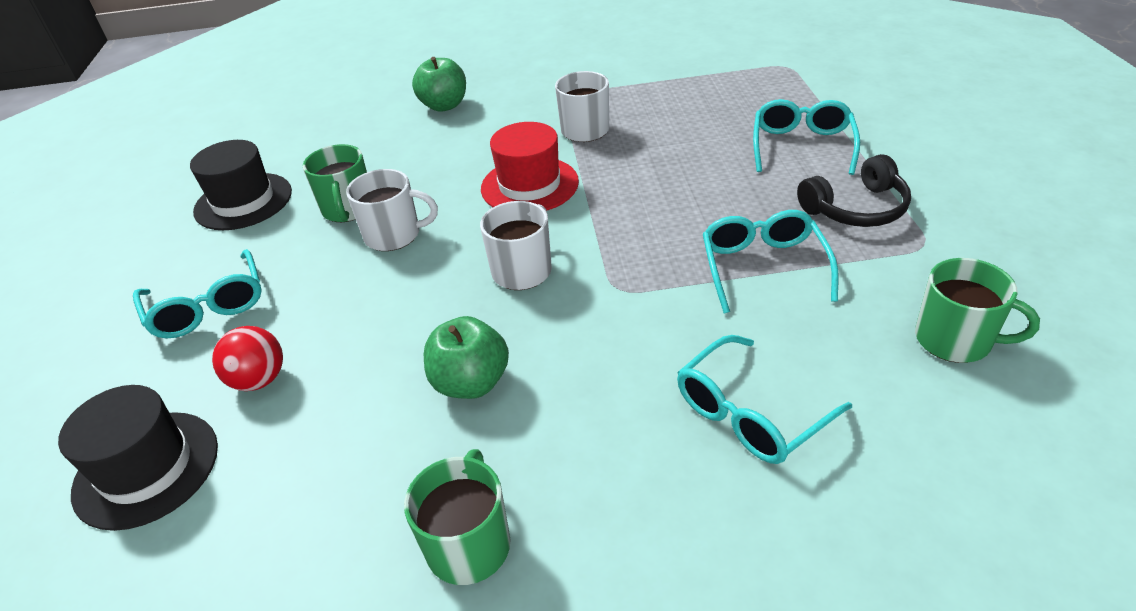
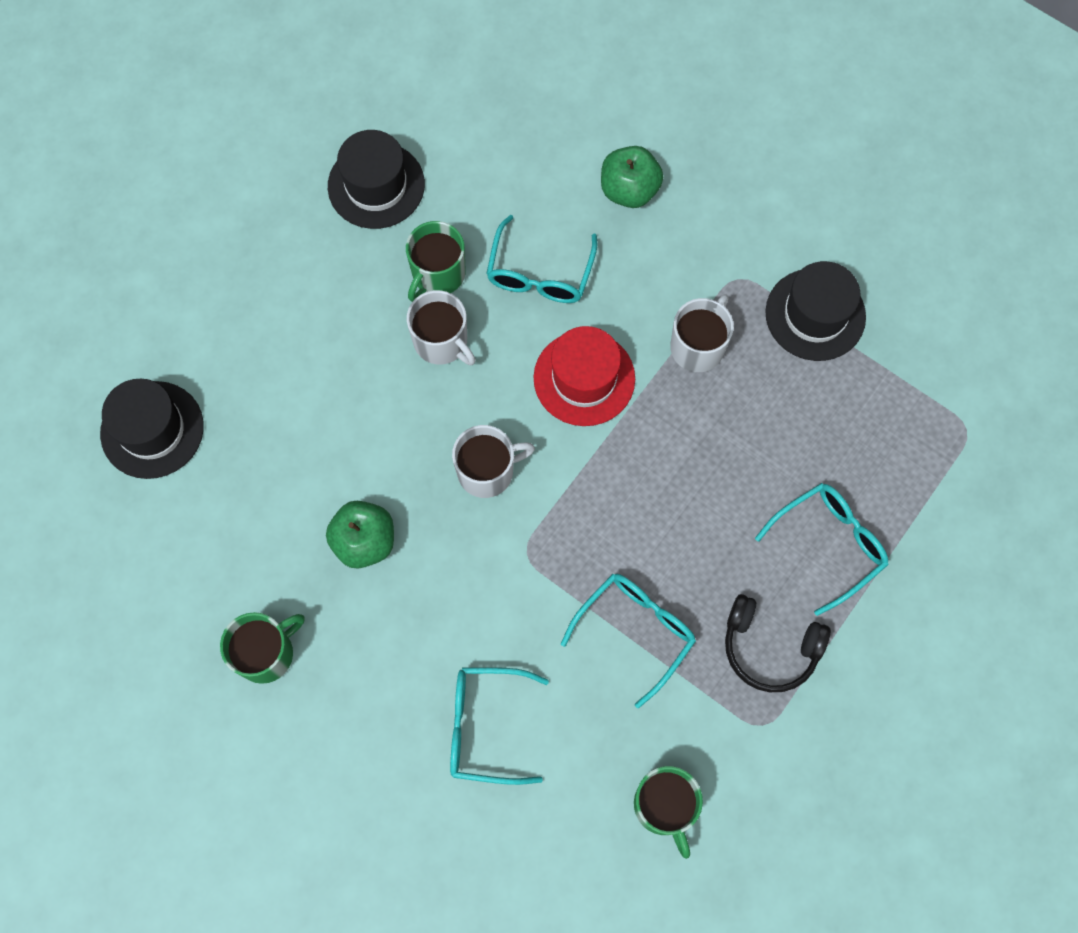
camera: 40 degrees right, 30 degrees up
(208, 307) = (272, 303): turquoise glasses -> turquoise glasses (540, 273)
(259, 380) = (254, 413): red ball -> none
(633, 81) = (815, 314): none -> black hat

